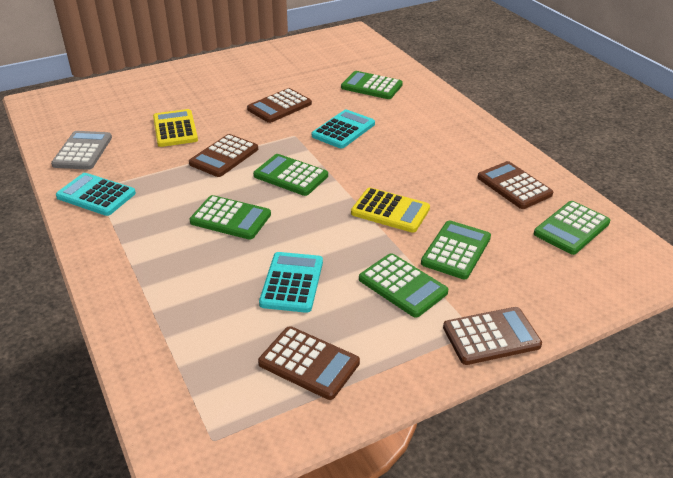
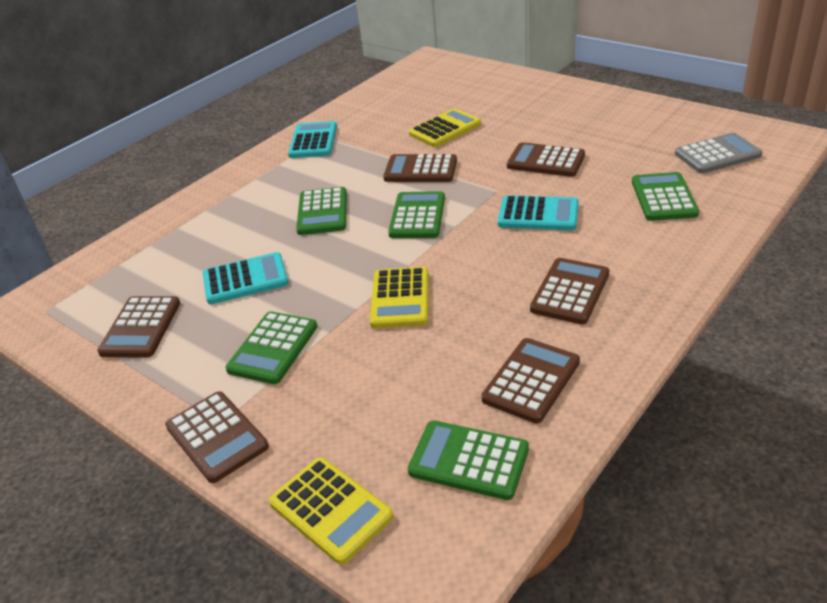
camera: 70 degrees right, 0 degrees up
(82, 151) = (371, 108): grey calculator -> grey calculator (717, 154)
(439, 147) = (570, 292): none -> brown calculator
(456, 250) = (356, 368): green calculator -> none
(590, 294) = (331, 510): none -> yellow calculator

